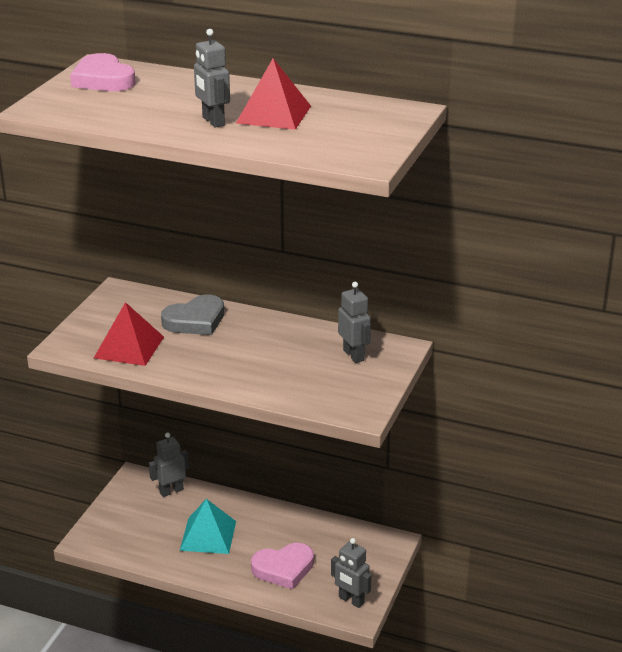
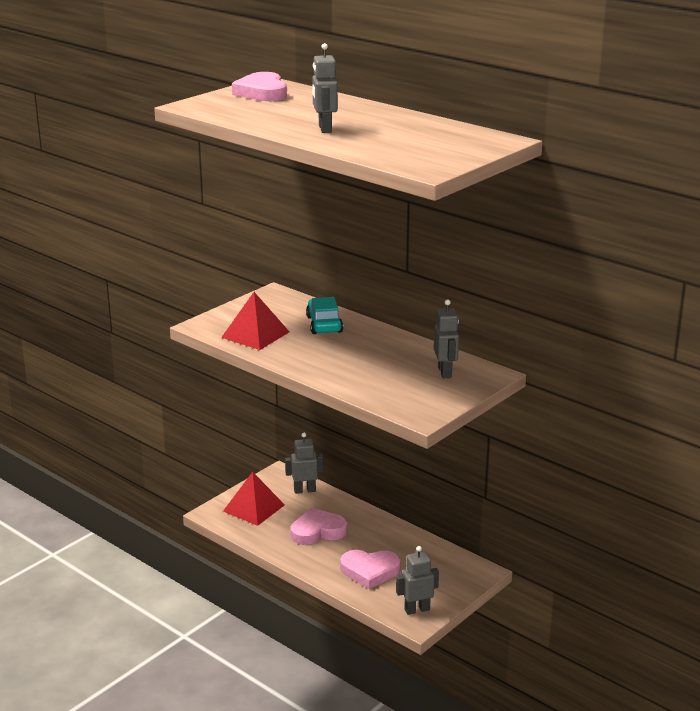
camera: 20 degrees right, 5 degrees down
(195, 320) = (324, 324): grey heart -> turquoise car
(208, 535) = (318, 531): turquoise pyramid -> pink heart
(273, 114) = (380, 130): red pyramid -> red pyramid (253, 508)
(351, 600) = (417, 609): grey robot -> grey robot turned 105 degrees clockwise

